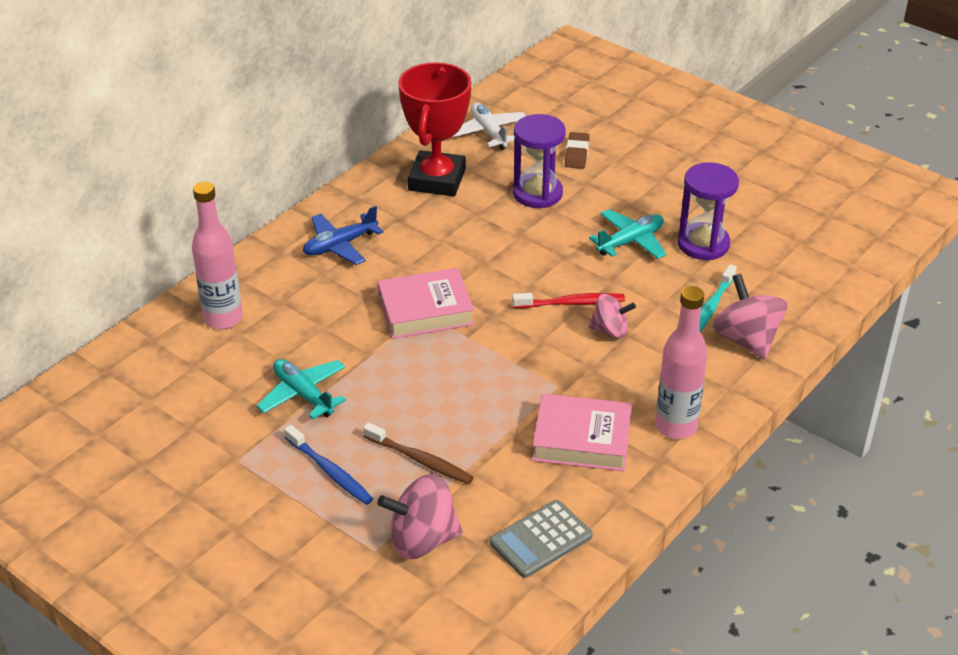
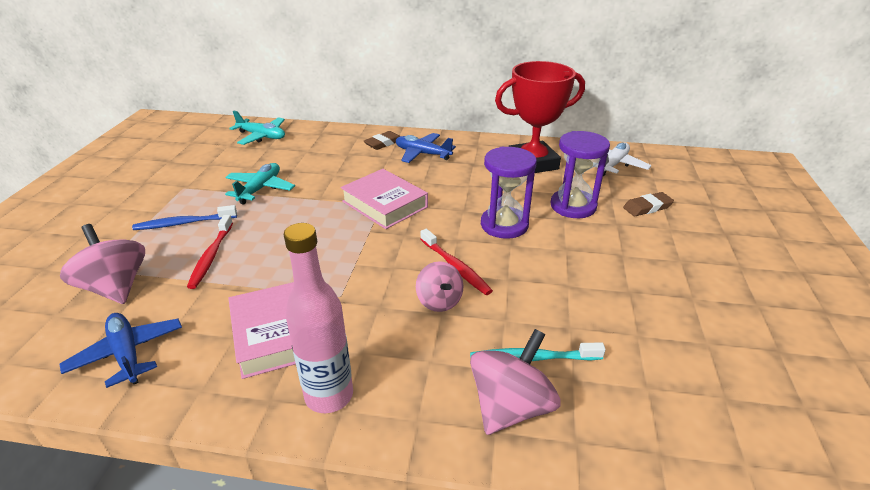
camera: 60 degrees right, 5 degrees down
(223, 318) = (317, 142): pink bottle -> none
(281, 265) = (383, 143): none -> brown eraser
(330, 471) = (184, 223): blue toothbrush -> blue toothbrush turned 60 degrees clockwise
(420, 460) = (211, 256): brown toothbrush -> red toothbrush
(541, 539) = (127, 354): grey calculator -> blue plane
(630, 241) = (573, 272): turquoise plane -> turquoise plane (262, 136)
(703, 244) = (625, 319): purple hourglass -> purple hourglass (504, 225)

